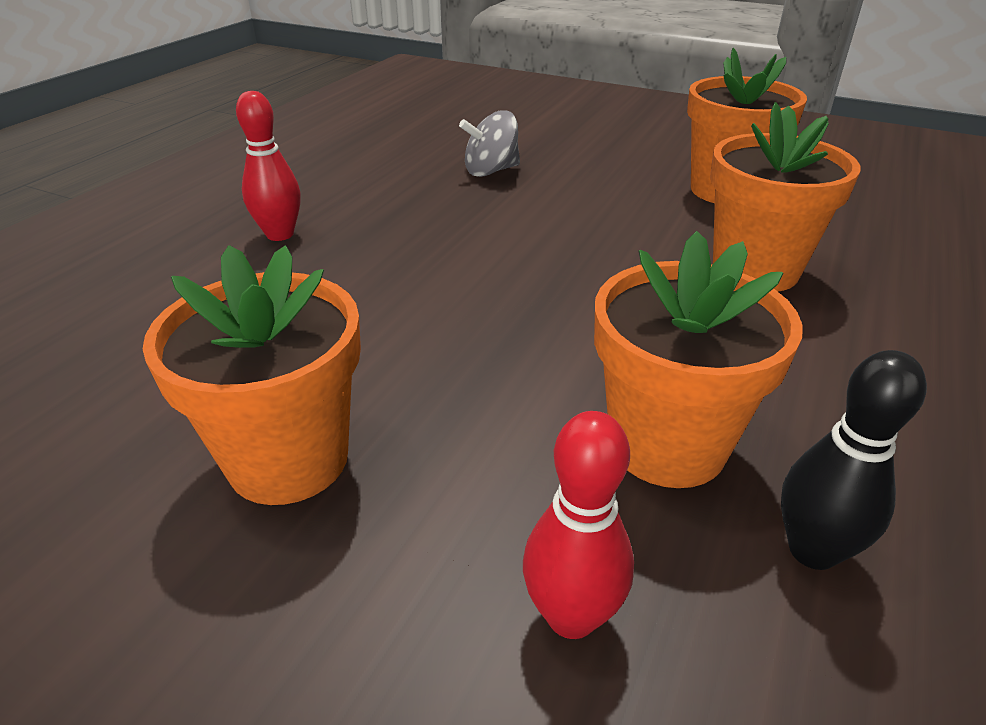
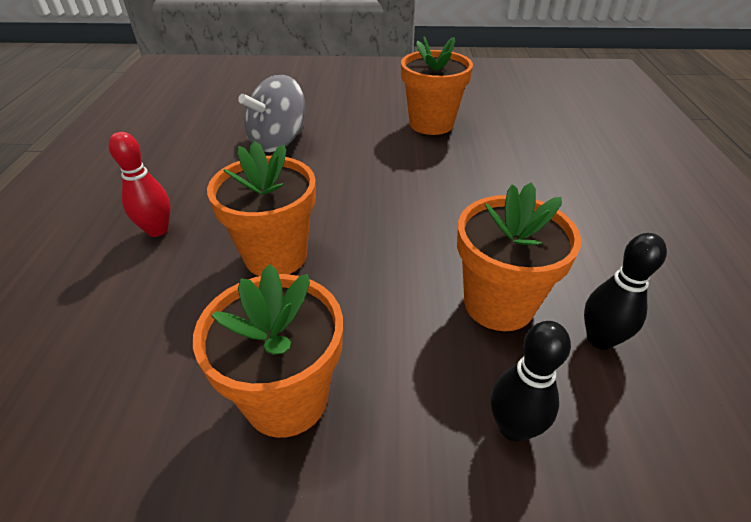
camera: 25 degrees left, 5 degrees up
(491, 171) = (278, 141): grey spinning top -> grey spinning top, size x1.51
(571, 616) = (513, 427): red bowling pin -> black bowling pin
(755, 270) = (478, 175): orange flower pot -> orange flower pot (276, 256)

